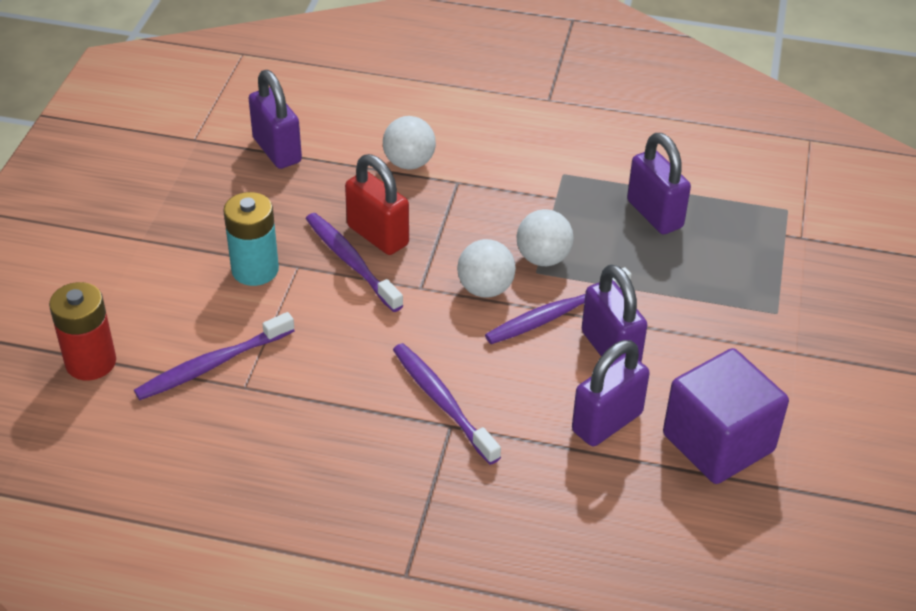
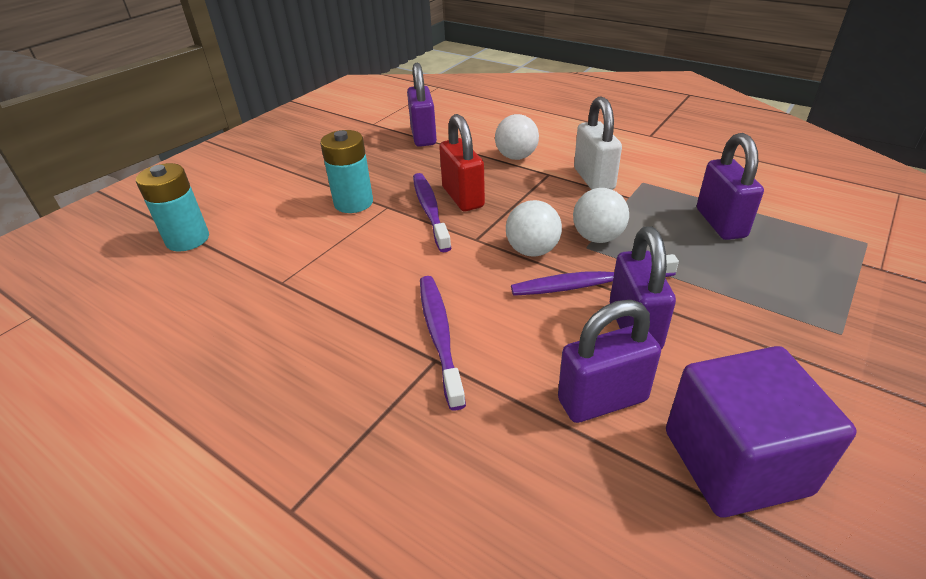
camera: 25 degrees right, 5 degrees down
(91, 362) = (187, 239): red battery -> turquoise battery
(212, 365) = (270, 260): purple toothbrush -> none
(510, 180) = (594, 179): none -> white padlock

